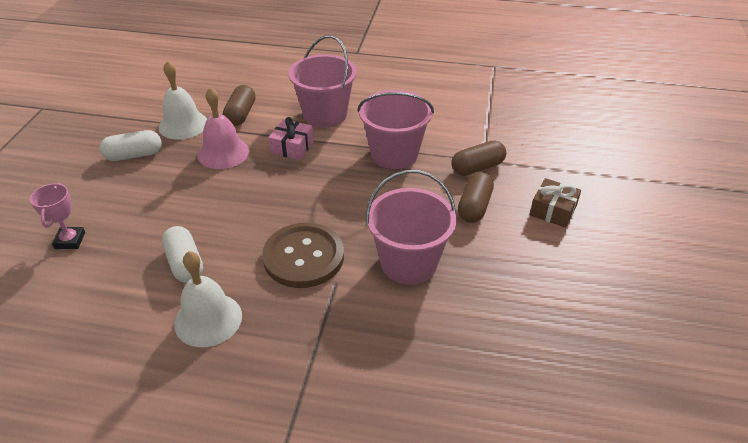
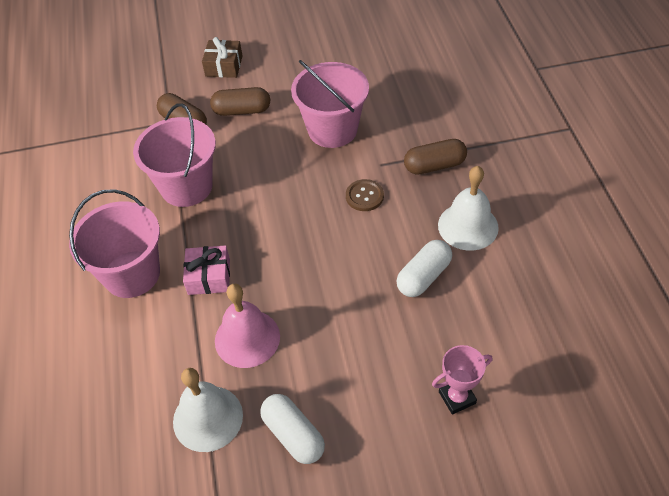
camera: 110 degrees left, 10 degrees up
(241, 114) = (161, 363): brown capsule -> brown capsule (434, 166)
(303, 257) = (364, 196): brown button -> brown button, size x0.50

